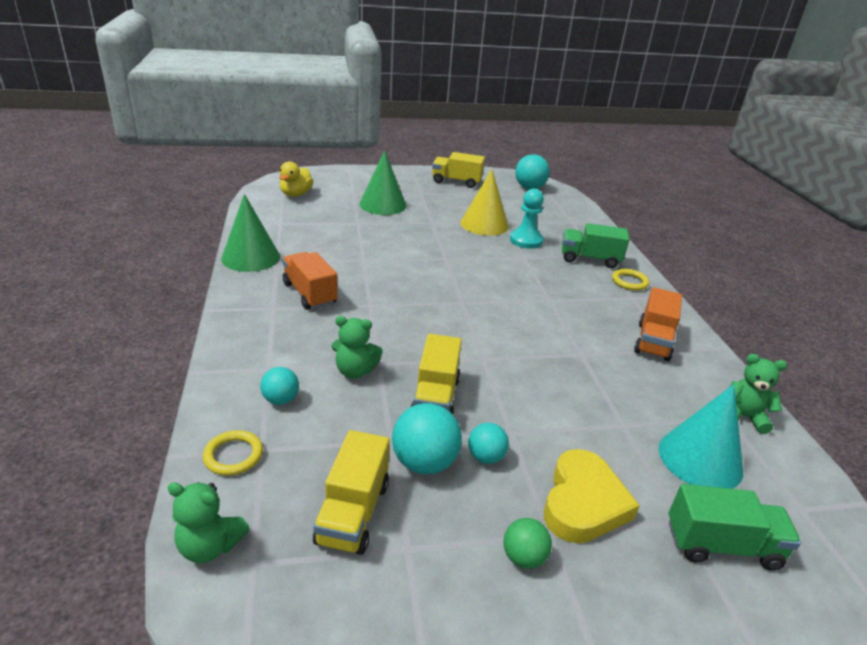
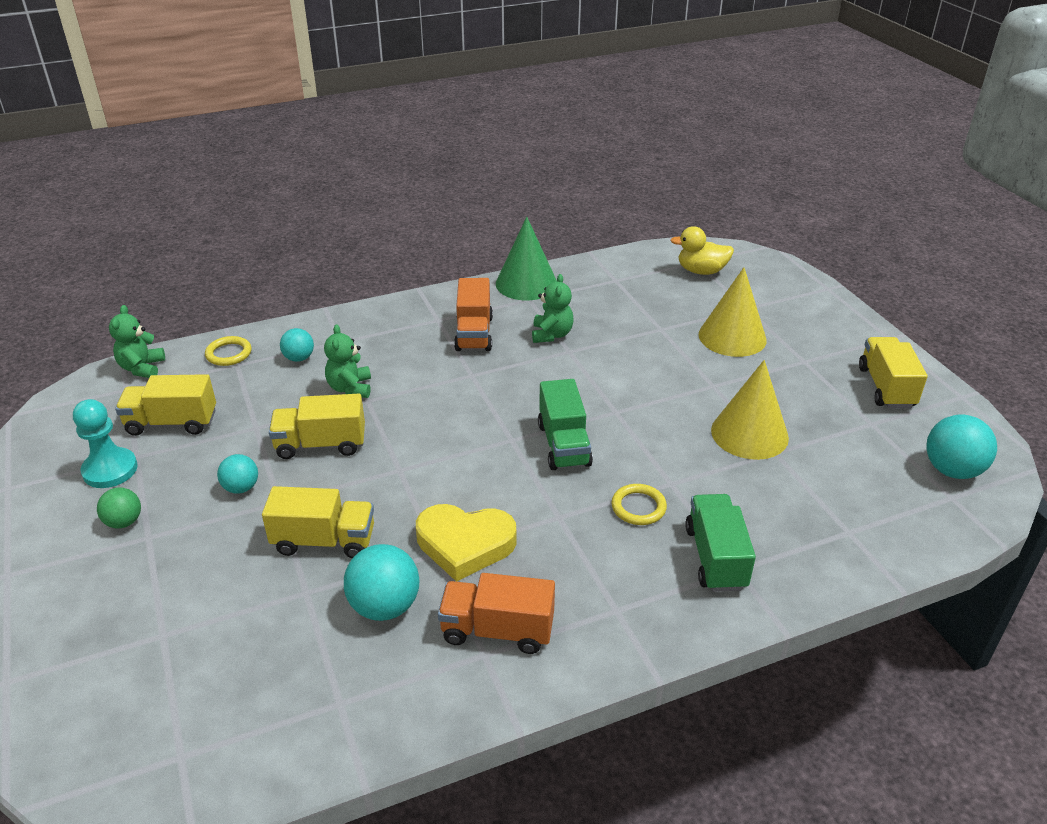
camera: 80 degrees right, 5 degrees up
(310, 294) = (474, 334): orange truck -> orange truck turned 135 degrees clockwise
(383, 205) = (732, 337): green cone -> yellow cone
(424, 462) = (230, 451): turquoise ball -> turquoise ball (385, 606)
(526, 240) = (728, 481): turquoise pawn -> turquoise pawn (110, 470)
(565, 409) = (324, 541): none -> yellow truck
(583, 503) = (185, 559): yellow heart -> yellow heart (465, 544)
(629, 282) = (667, 608): yellow ring -> yellow ring (638, 507)
(700, 459) = (256, 662): turquoise cone -> none
(722, 545) = (130, 667): green truck -> green truck (563, 444)
(743, 417) = (344, 721): green teddy bear -> green teddy bear (551, 335)

